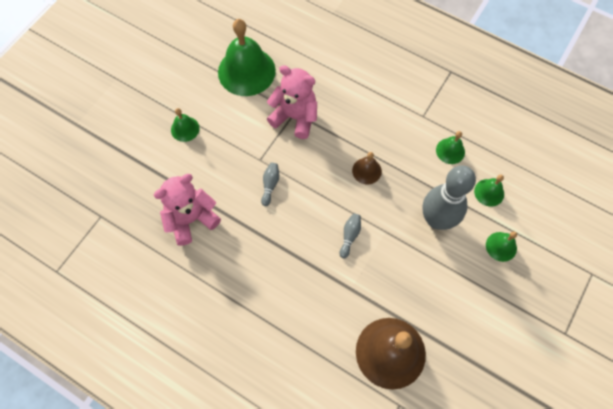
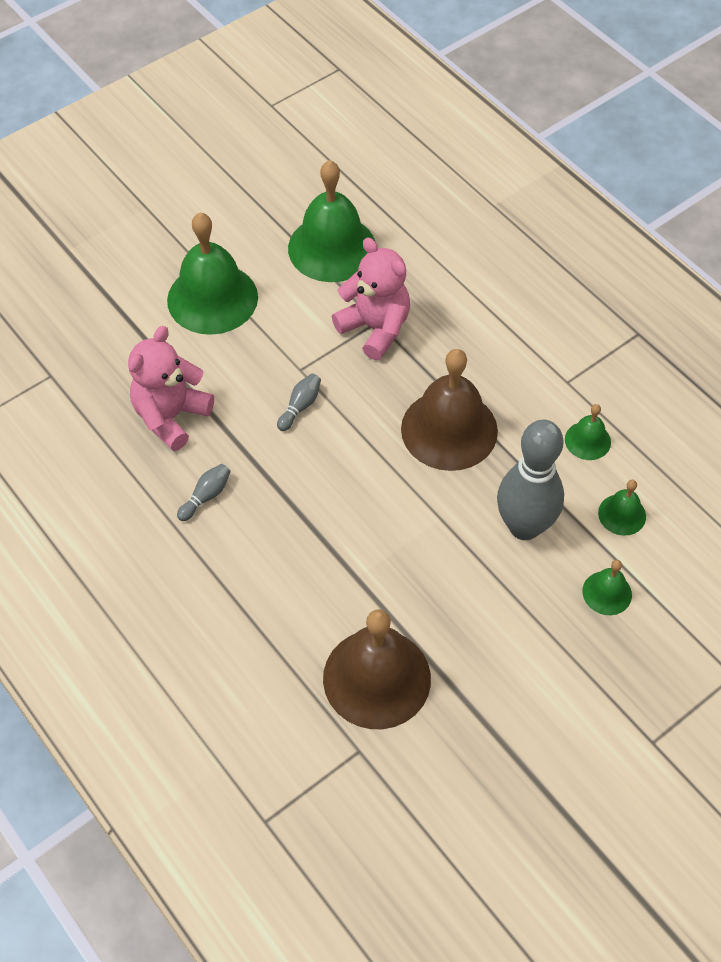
camera: 20 degrees right, 10 degrees down
(185, 129) = (212, 298): green bell -> green bell, size x2.11
(191, 219) = (171, 416): pink teddy bear -> pink teddy bear turned 45 degrees counterclockwise
(350, 236) = (385, 508): grey bowling pin -> grey bowling pin (206, 496)
(366, 171) = (449, 429): brown bell -> brown bell, size x2.11

